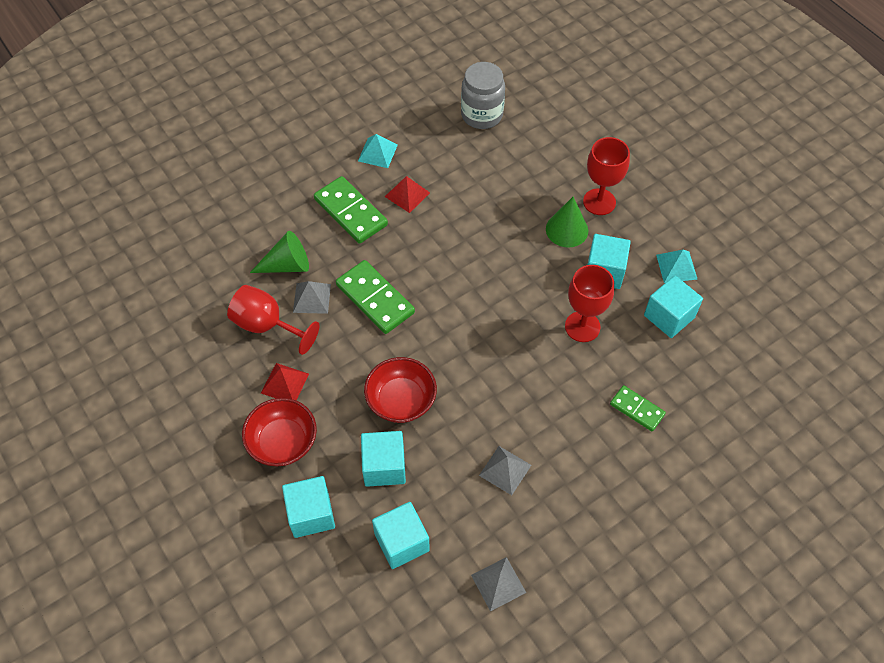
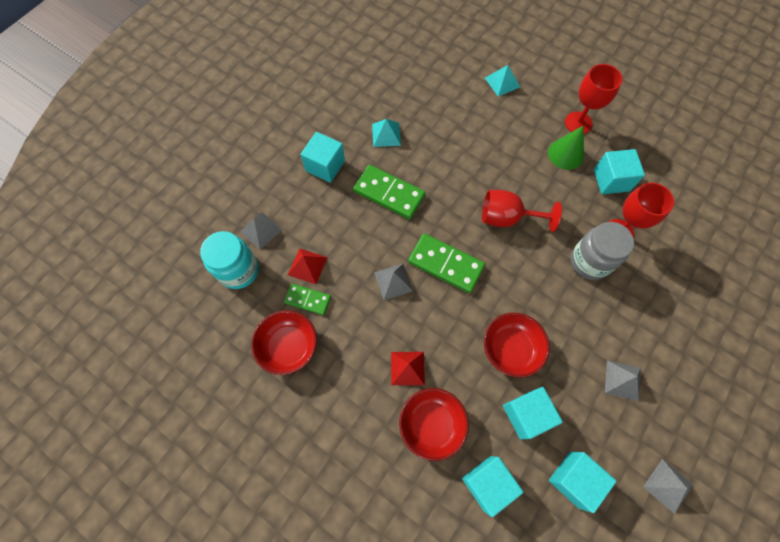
camera: 20 degrees left, 10 degrees up
(162, 239) = (238, 270): none -> turquoise jar
(177, 324) = (289, 346): none -> red bowl
(202, 208) = (261, 230): none -> grey pyramid
(267, 325) = (367, 320): red goblet -> red goblet (506, 218)
(287, 265) = (358, 258): green cone -> none
(407, 194) = (427, 163): red pyramid -> red pyramid (307, 266)
(482, 115) = (453, 77): grey jar -> grey jar (589, 261)
(637, 409) = (694, 289): green domino -> green domino (308, 300)
(669, 316) = (677, 202): turquoise cube -> turquoise cube (325, 166)
(676, 267) = (661, 158): turquoise pyramid -> turquoise pyramid (502, 82)

